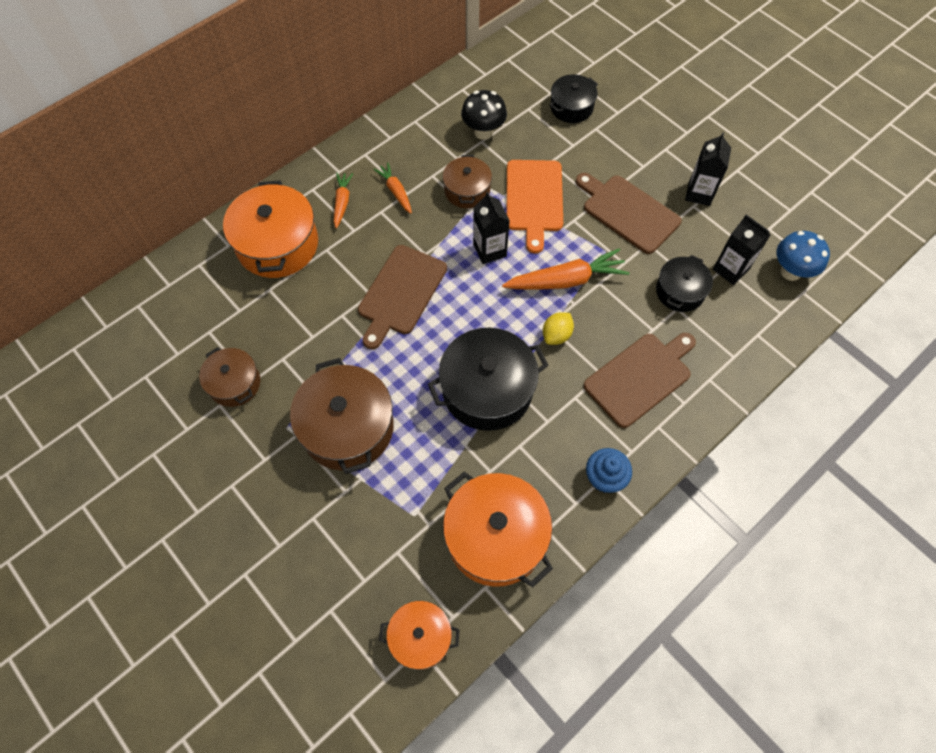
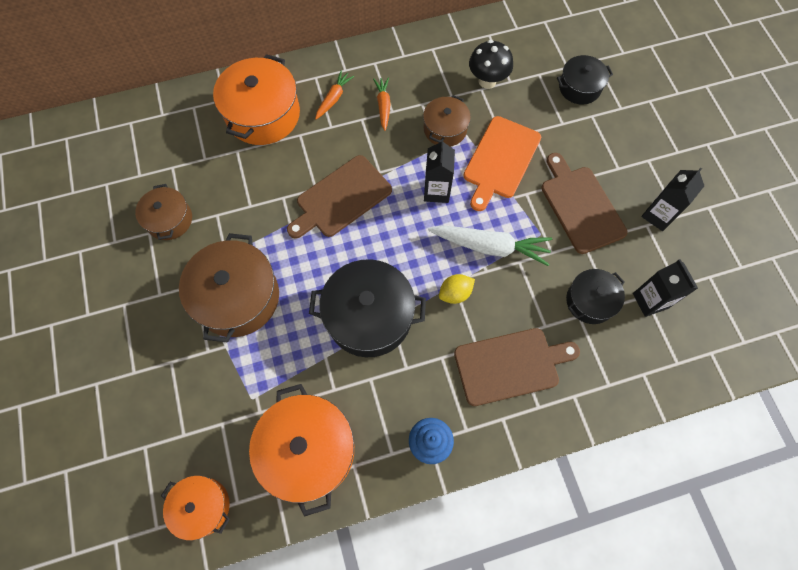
camera: 25 degrees right, 5 degrees up
(566, 280) = (490, 246): orange carrot -> white carrot
(790, 272) = (709, 327): blue mushroom -> none

